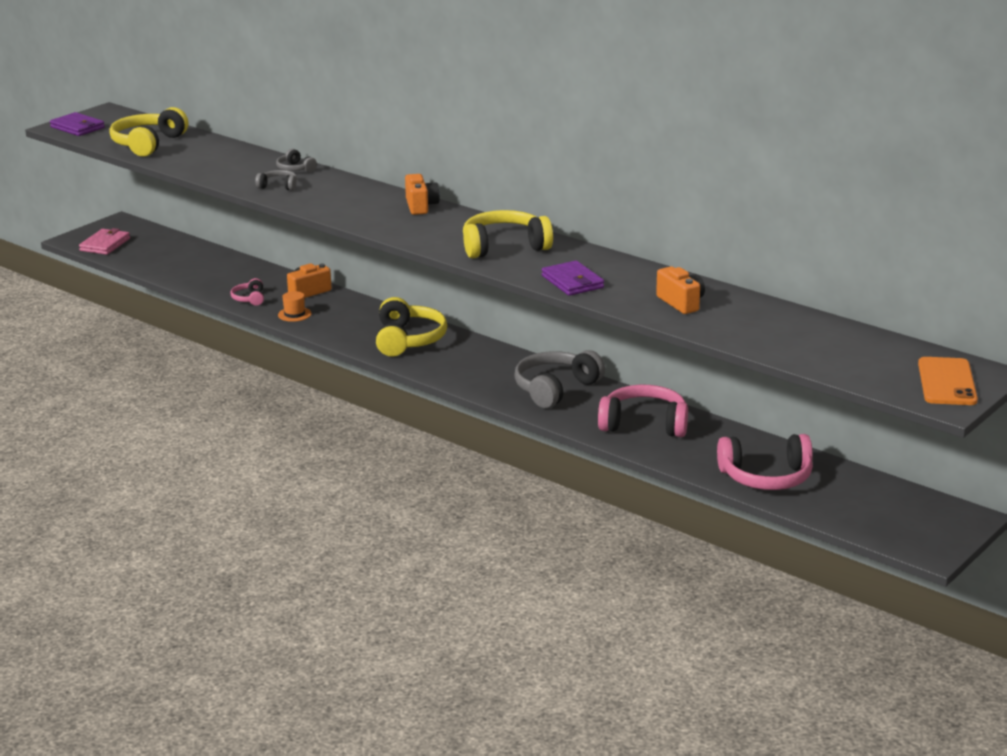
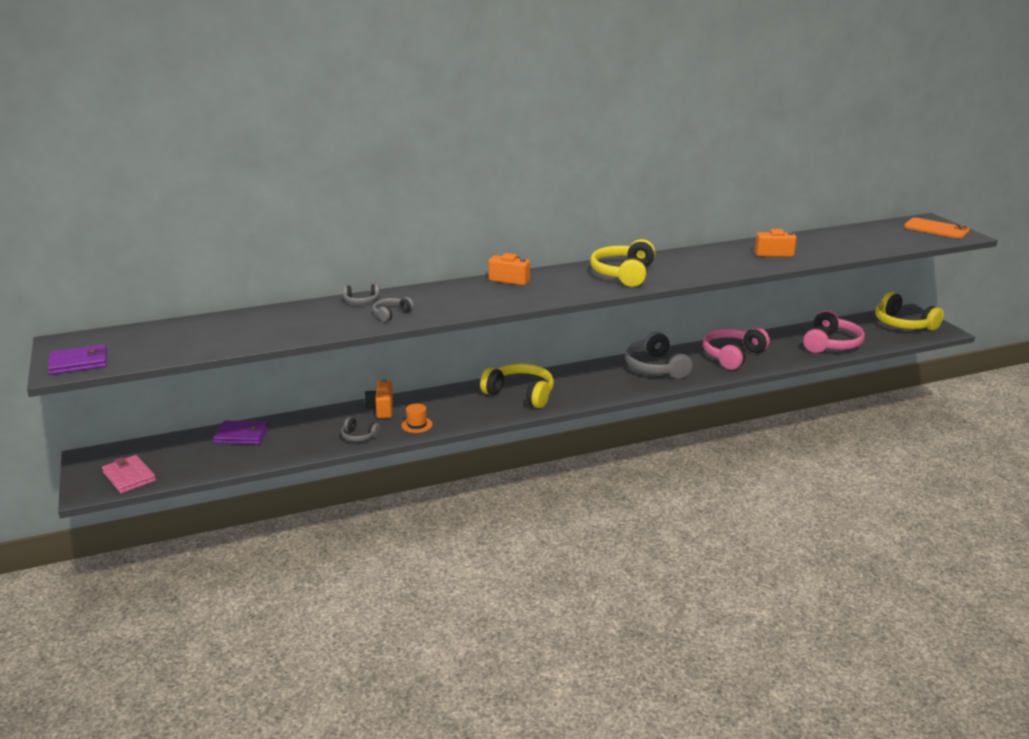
camera: 60 degrees left, 0 degrees up
(148, 144) = (191, 341): yellow headphones -> yellow headphones (903, 324)
(249, 299) = (359, 436): pink headphones -> grey headphones
(572, 282) = (709, 270): purple wallet -> purple wallet (242, 435)

